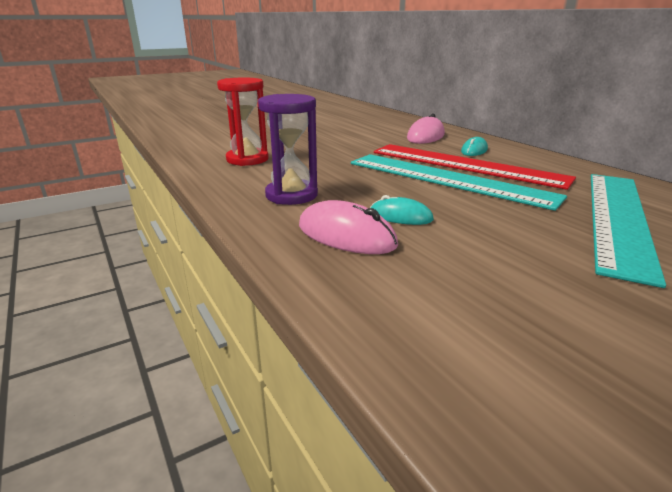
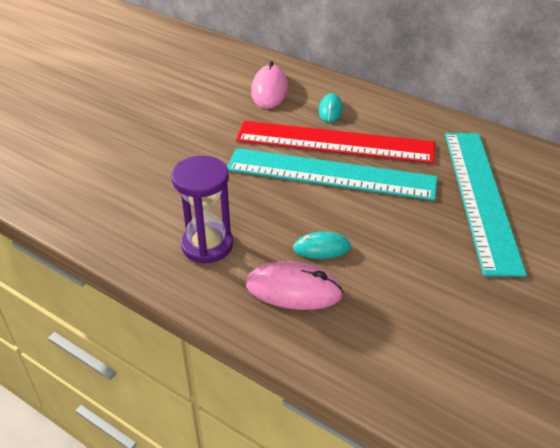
camera: 25 degrees left, 15 degrees up
(247, 159) = (111, 192): red hourglass -> none

